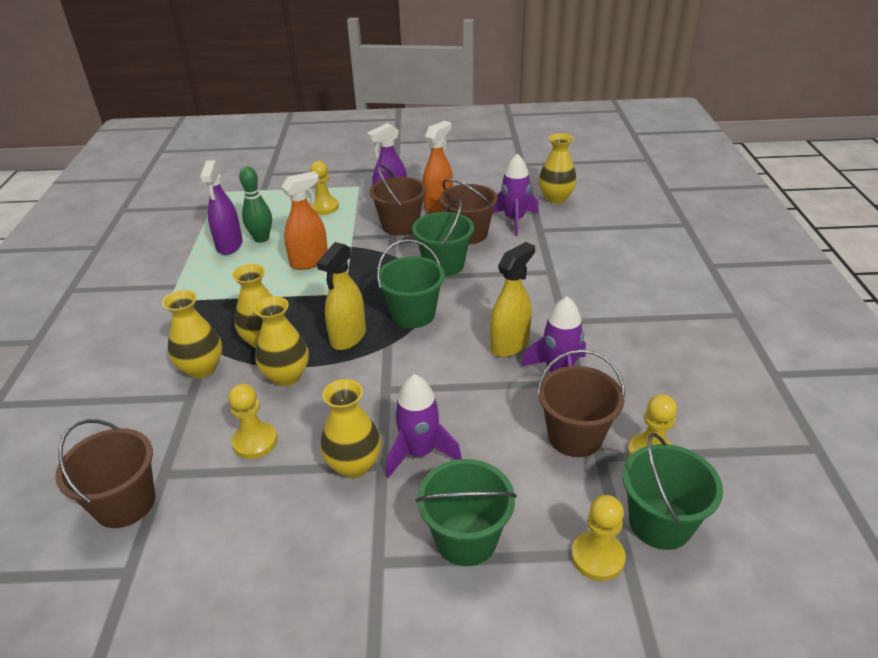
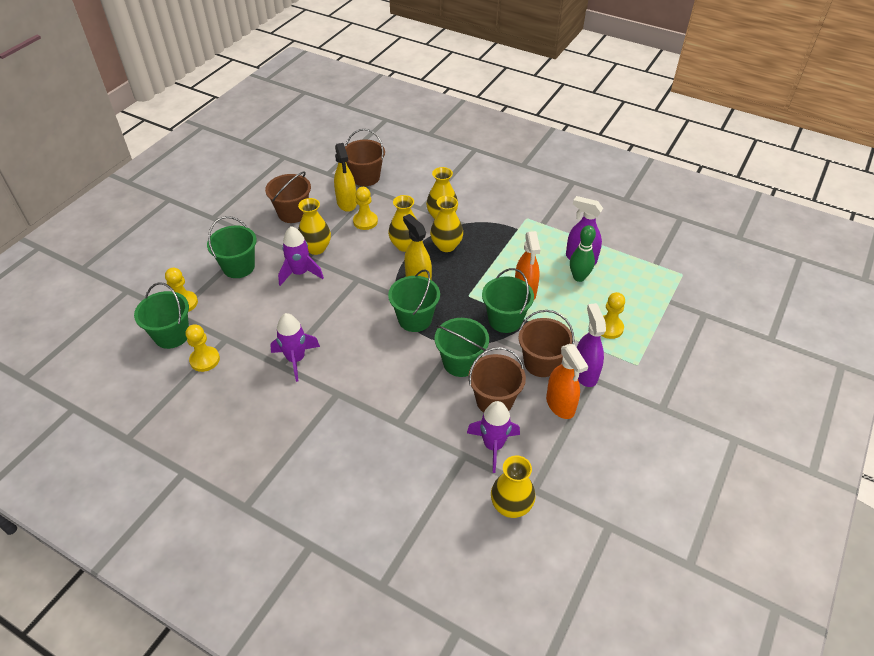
camera: 120 degrees right, 10 degrees up
(362, 260) = (505, 320): none -> green bucket
(510, 344) = (341, 351): yellow spray bottle -> yellow spray bottle (346, 203)
(575, 436) = (247, 337): brown bucket -> brown bucket (292, 213)

